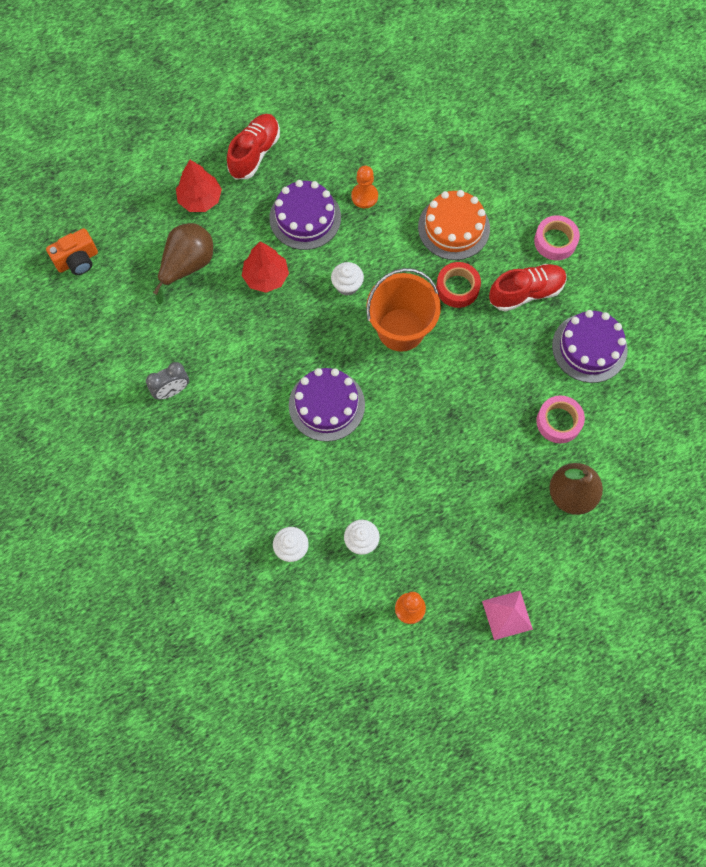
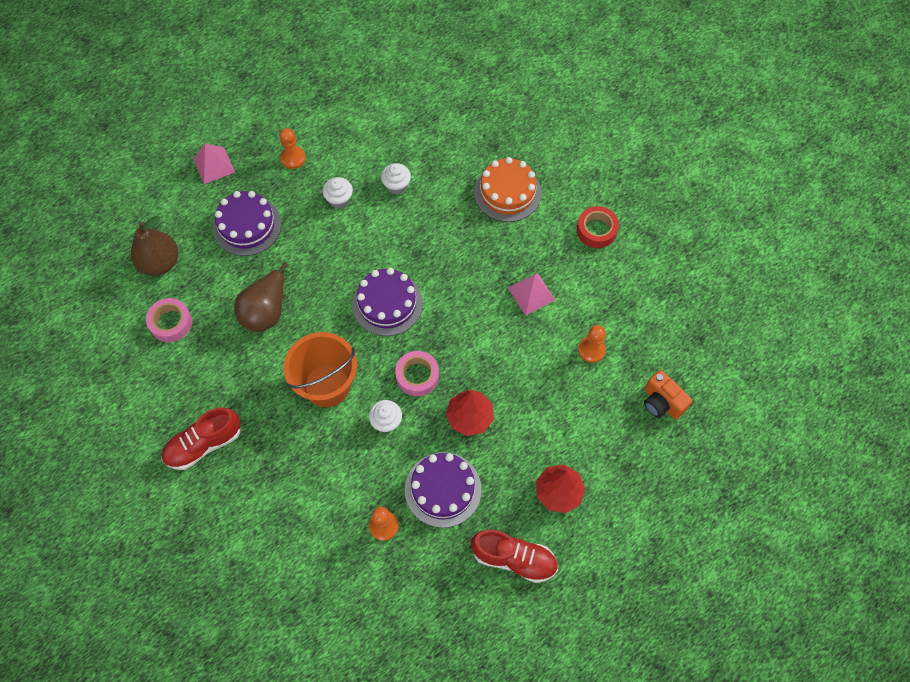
camera: 170 degrees right, 5 degrees down
(77, 261) = (662, 402): orange camera -> orange camera turned 90 degrees counterclockwise
(128, 321) = (591, 350): none -> orange pawn
(172, 390) = (531, 293): grey clock -> pink pyramid
(187, 265) = (551, 416): brown pear -> brown pear (266, 310)
(254, 153) = (514, 559): red shoe -> red shoe turned 90 degrees counterclockwise
(453, 227) = (283, 505): orange cake -> orange cake (507, 192)
(457, 288) = (274, 437): red tape -> red tape (596, 230)
(555, 241) = (174, 507): pink tape -> pink tape (417, 376)
(589, 347) = (140, 397): purple cake -> purple cake (247, 226)

